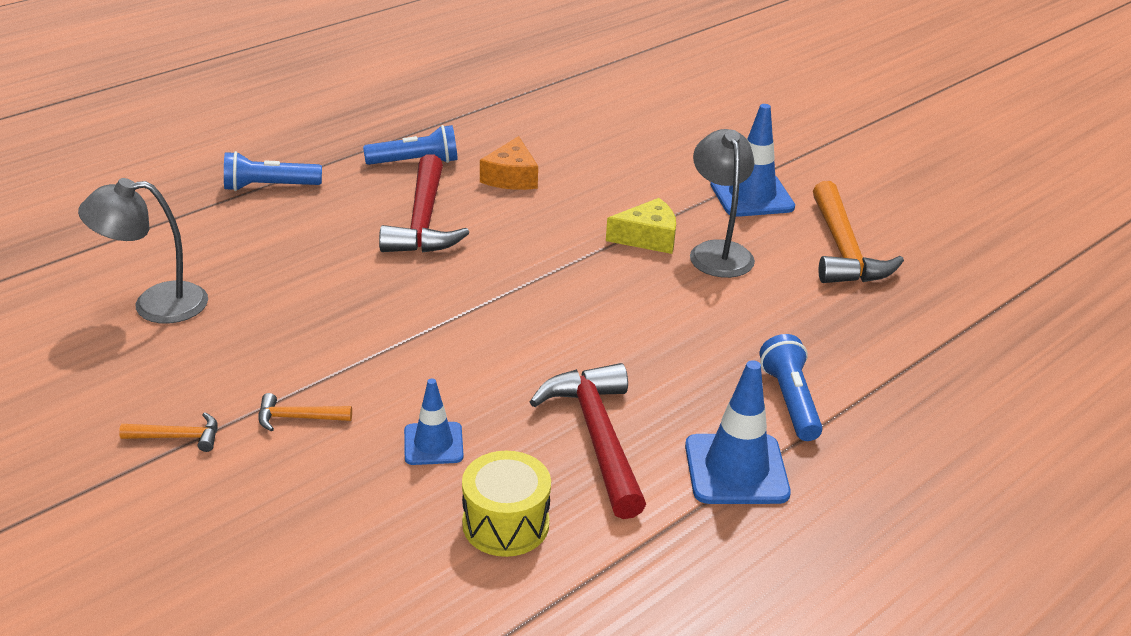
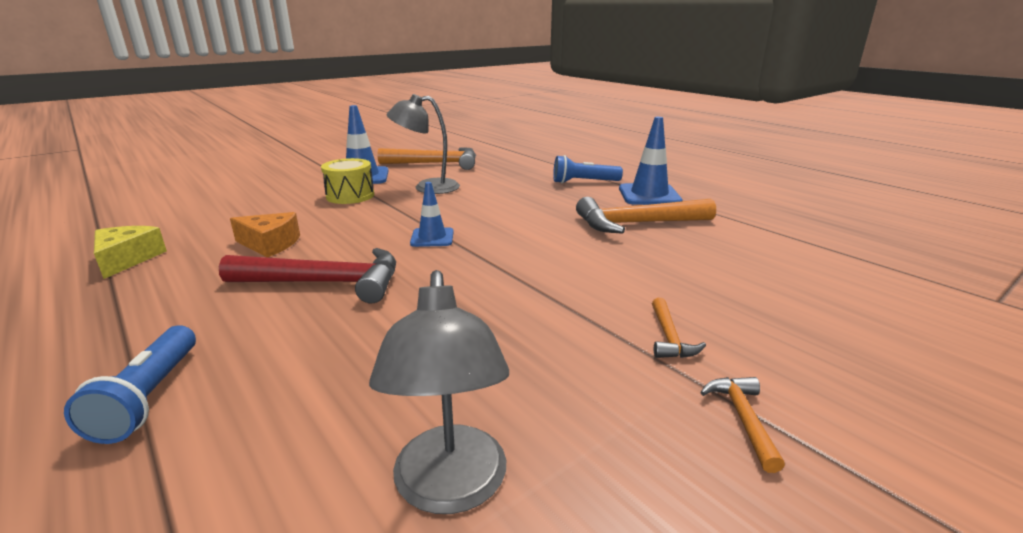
camera: 85 degrees left, 10 degrees down
(415, 162) = (190, 289): blue flashlight -> none
(433, 444) = (672, 274): blue traffic cone -> blue traffic cone (432, 238)
(505, 524) = (741, 250): yellow drum -> yellow drum (350, 196)
(597, 437) = (637, 224): red hammer -> orange hammer
(648, 238) = (401, 203): yellow cheese -> yellow cheese (127, 259)

